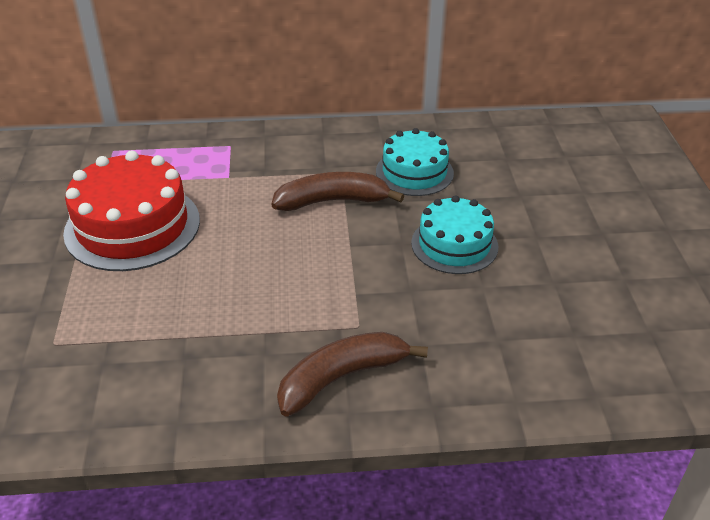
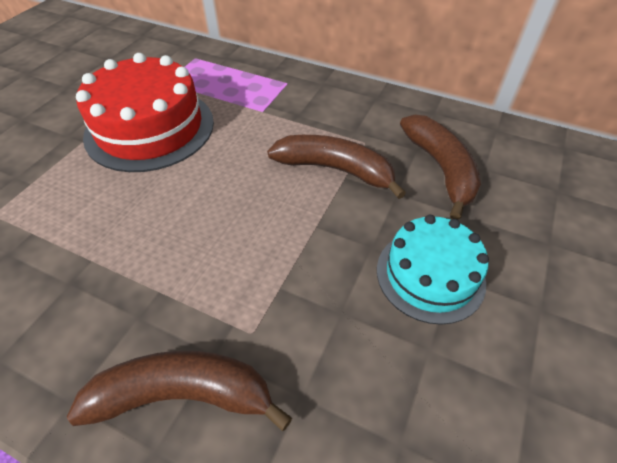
camera: 30 degrees right, 10 degrees up
(414, 172) = (441, 169): turquoise cake -> brown banana

